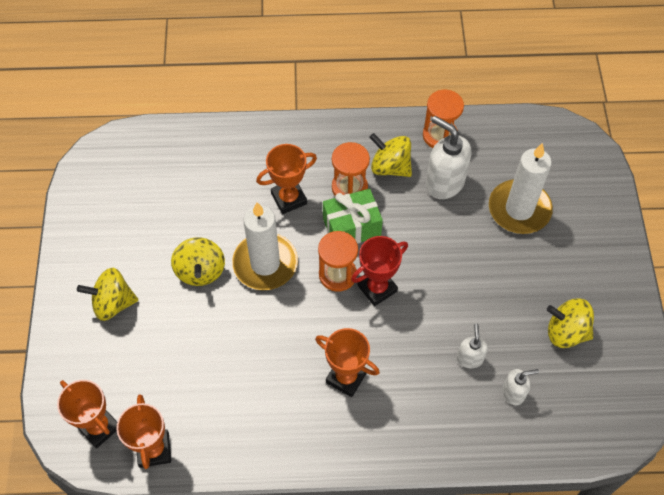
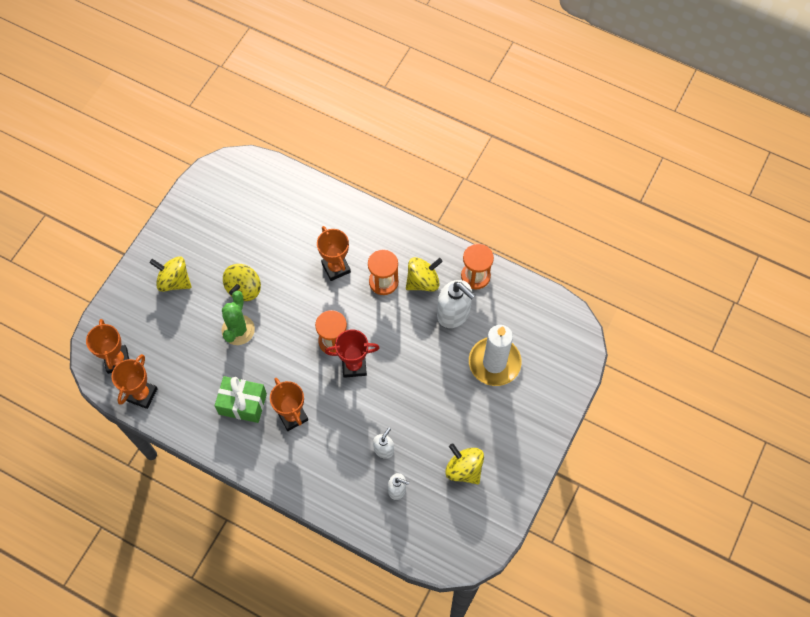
camera: 30 degrees right, 5 degrees up
(222, 318) = (238, 330): none -> green cactus
(265, 263) = (290, 307): white candle -> none
(289, 198) = (336, 268): orange trophy -> orange trophy turned 60 degrees clockwise
(351, 227) = (365, 312): green gift -> green gift (243, 404)
(390, 167) = (423, 281): yellow spinning top -> yellow spinning top turned 90 degrees clockwise
(444, 183) = (454, 314): white soap dispenser -> white soap dispenser turned 150 degrees clockwise

